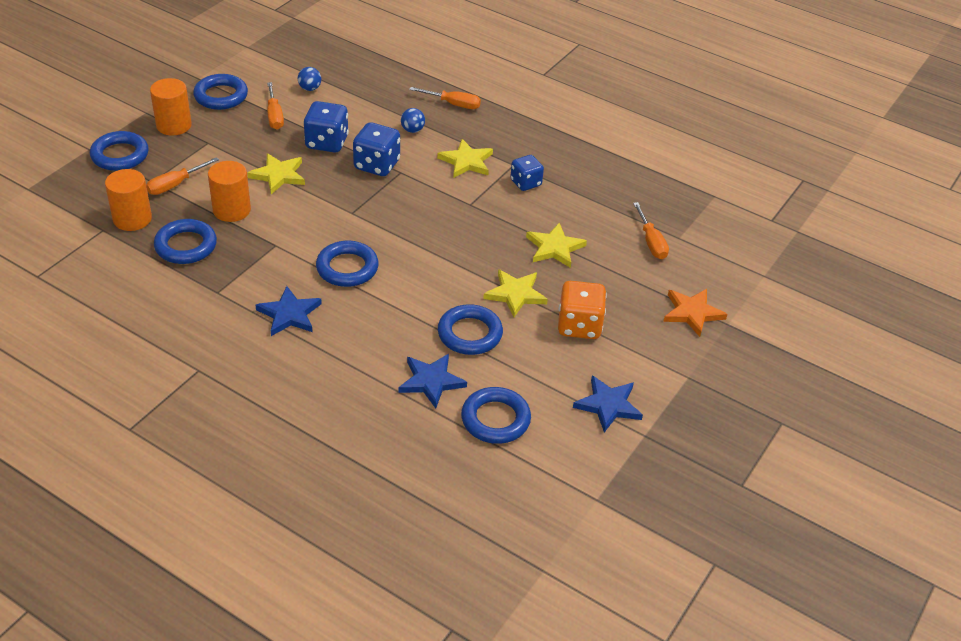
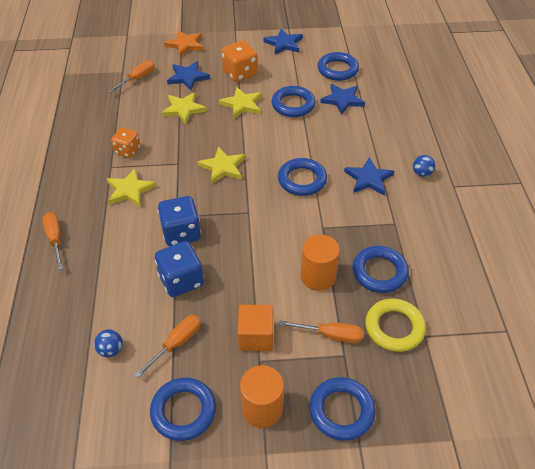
camera: 125 degrees left, 5 degrees up
(132, 219) = (394, 327): orange cylinder -> yellow ring
(227, 151) = (256, 336): none -> orange cube
(278, 175) = (251, 280): yellow star -> yellow star (222, 167)
(412, 130) = (115, 241): blue ball -> blue ball (422, 173)
(526, 183) = (127, 151): blue dice -> orange dice
(614, 280) = (188, 77): none -> blue star

